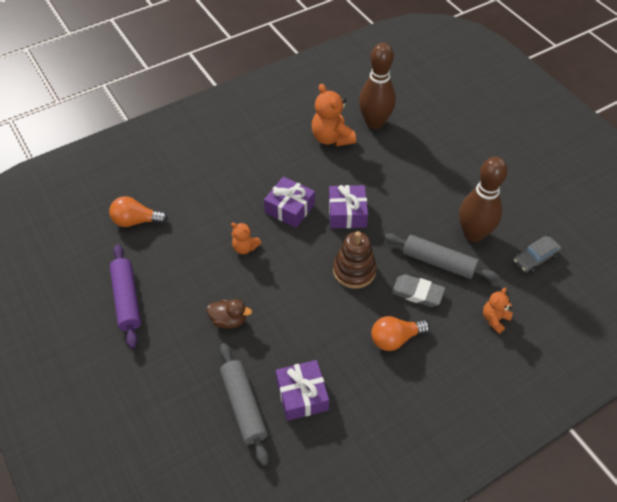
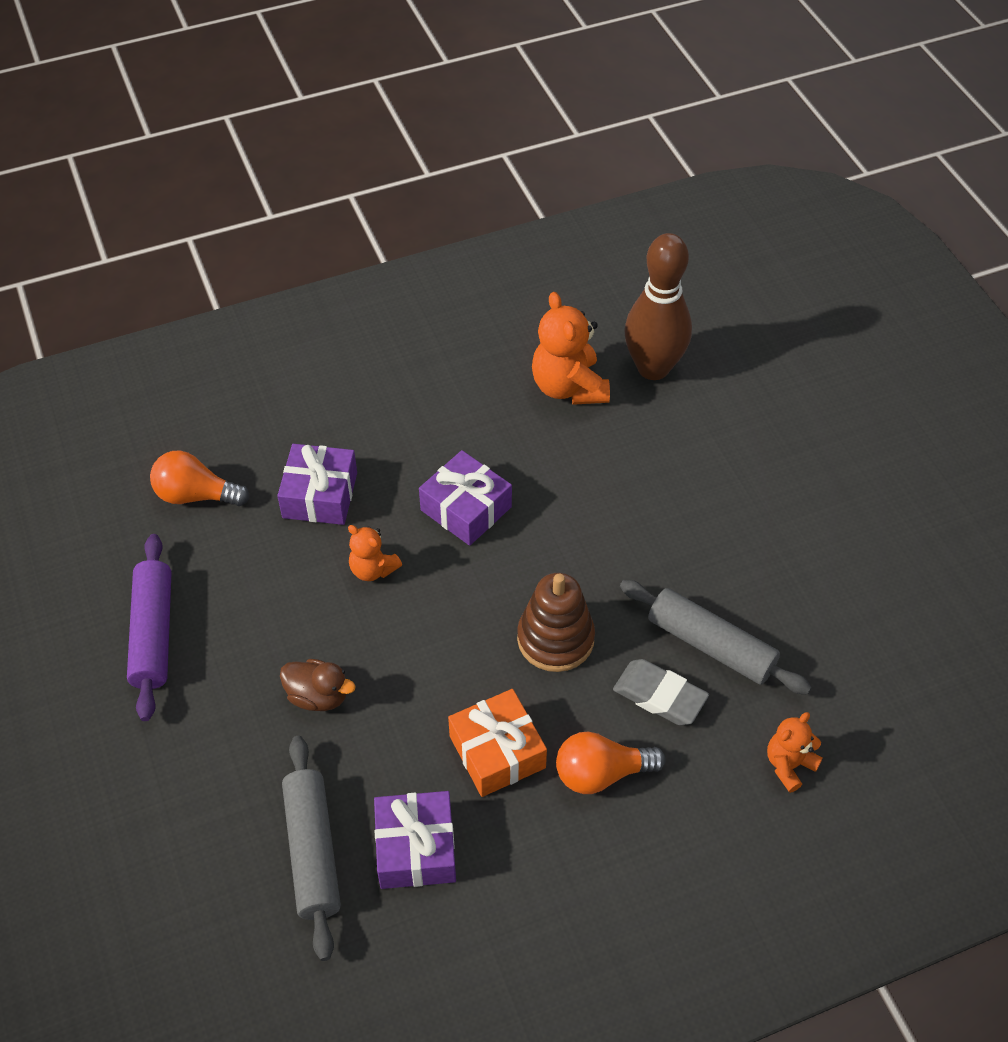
camera: 10 degrees right, 0 degrees up
(335, 336) = (497, 752): none -> orange gift
(347, 213) = (566, 531): purple gift -> purple gift (320, 495)
(473, 234) = (787, 601): brown bowling pin -> none
(535, 258) = (890, 663): grey car -> none

